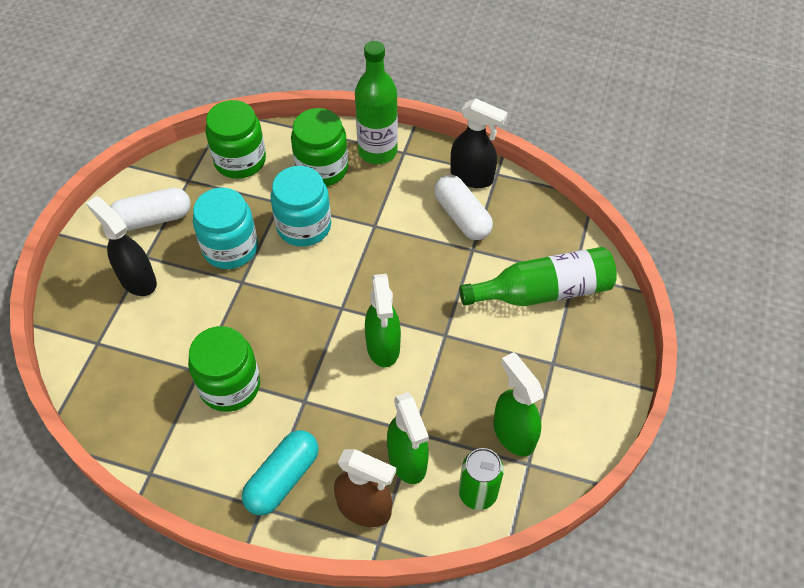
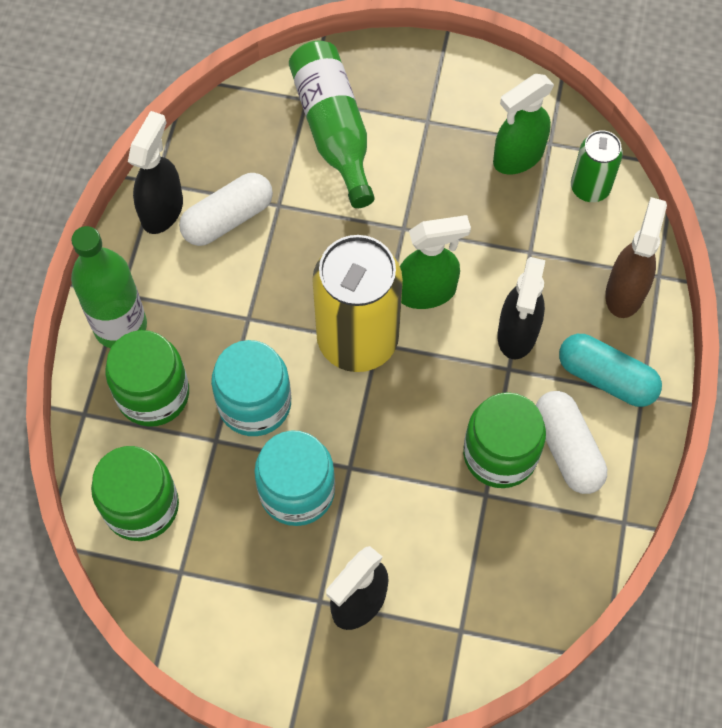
camera: 95 degrees left, 10 degrees up
(153, 219) = (254, 606): white capsule -> white capsule (567, 449)
(335, 411) = (517, 334): none -> black spray bottle
(346, 294) = (357, 340): none -> yellow can
(407, 460) = (565, 255): green spray bottle -> none

